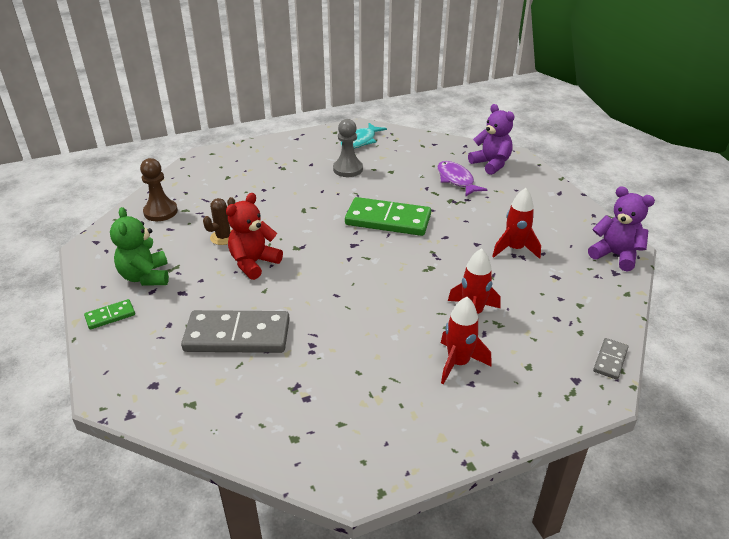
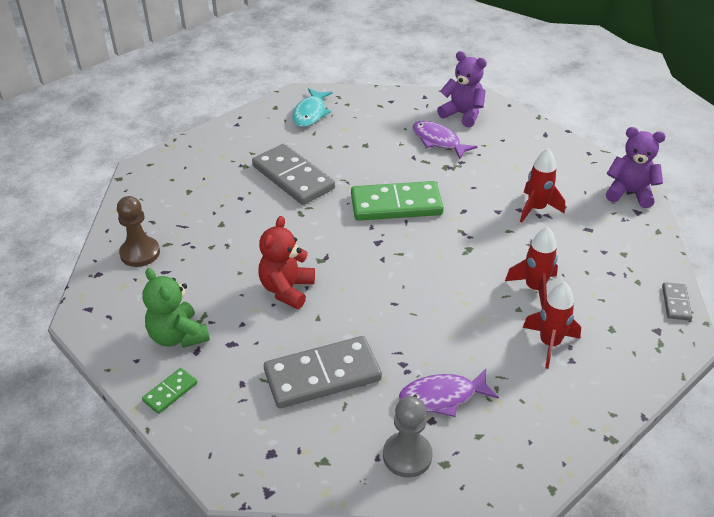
camera: 20 degrees left, 5 degrees up
(223, 237) = (234, 267): brown cactus -> none
(315, 183) = (293, 177): none -> grey domino
(329, 381) = (442, 397): none -> purple fish
(348, 169) = (318, 152): grey pawn -> grey pawn (407, 456)

